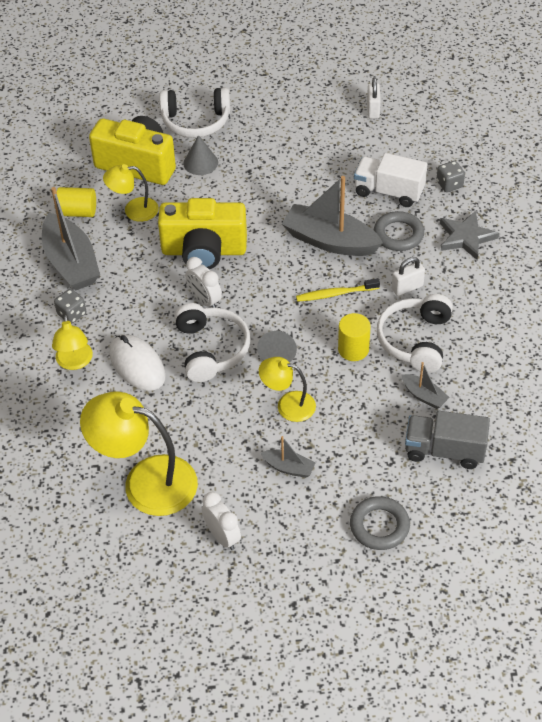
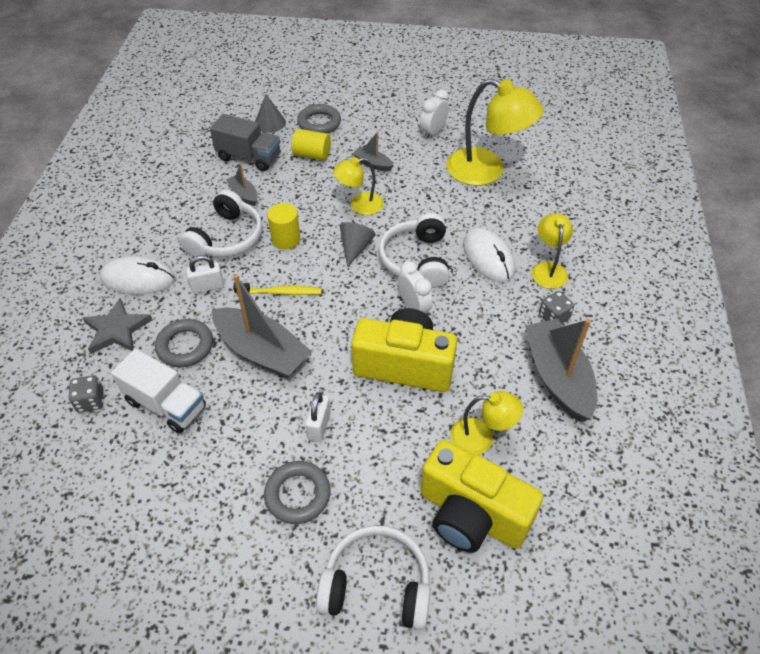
camera: 170 degrees left, 0 degrees up
(77, 212) = (553, 448): yellow cylinder -> yellow cylinder (312, 155)
(200, 163) = (384, 499): grey cone -> grey cone (270, 123)
(222, 536) = (433, 132): white clock -> white clock turned 60 degrees clockwise
(263, 156) = (297, 495): none -> grey ring
(288, 404) = (359, 205): yellow lamp -> yellow lamp turned 135 degrees clockwise
(373, 110) = (114, 552): white padlock -> white padlock (319, 426)
(478, 284) = (138, 279): none -> white mouse

